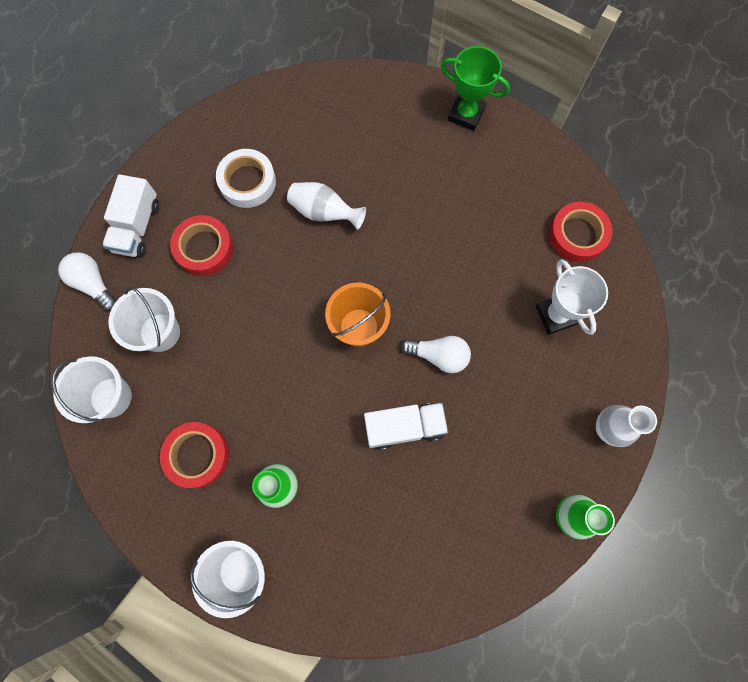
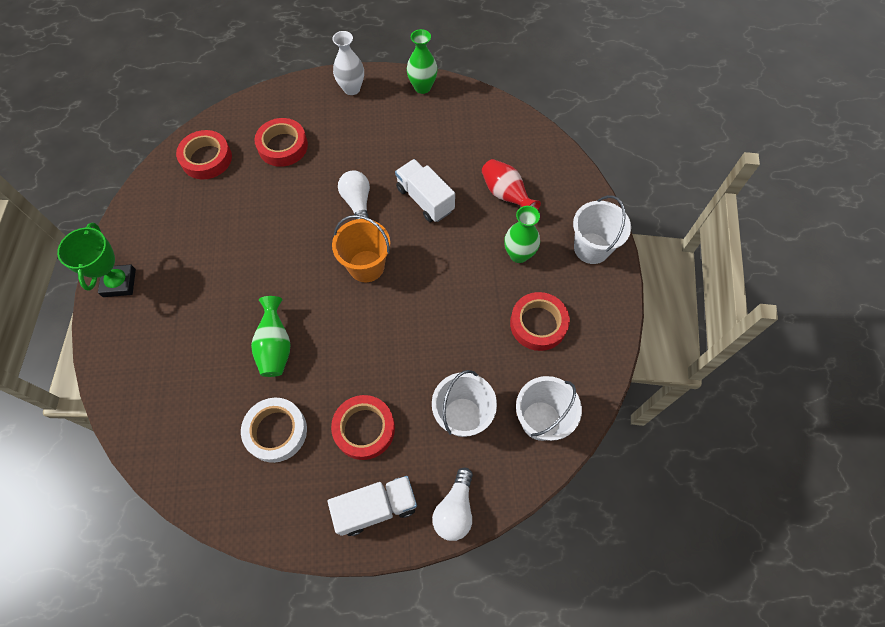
camera: 120 degrees left, 10 degrees down
(324, 212) = (275, 346): white vase -> green vase
(360, 519) = (506, 195): none -> red vase
(556, 315) = (283, 146): white trophy -> red tape

